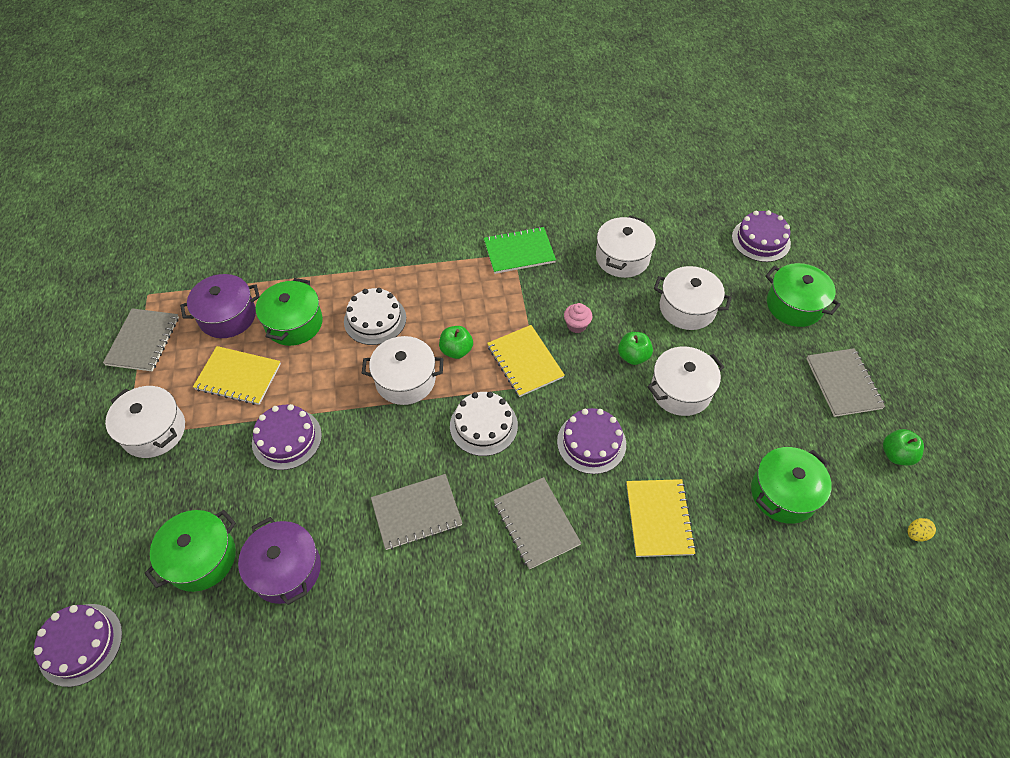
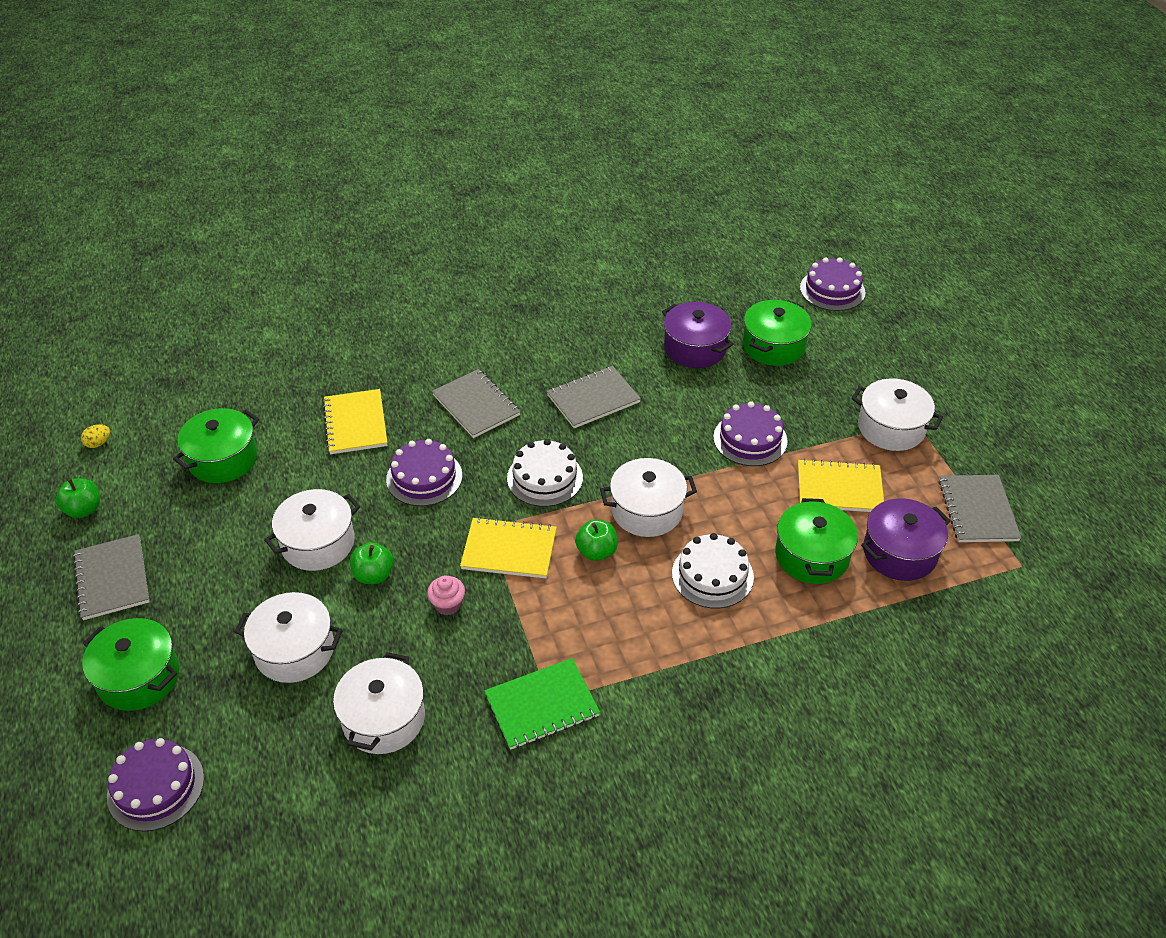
camera: 170 degrees right, 10 degrees down
(525, 362) = (509, 550): yellow notebook -> yellow notebook turned 45 degrees counterclockwise

